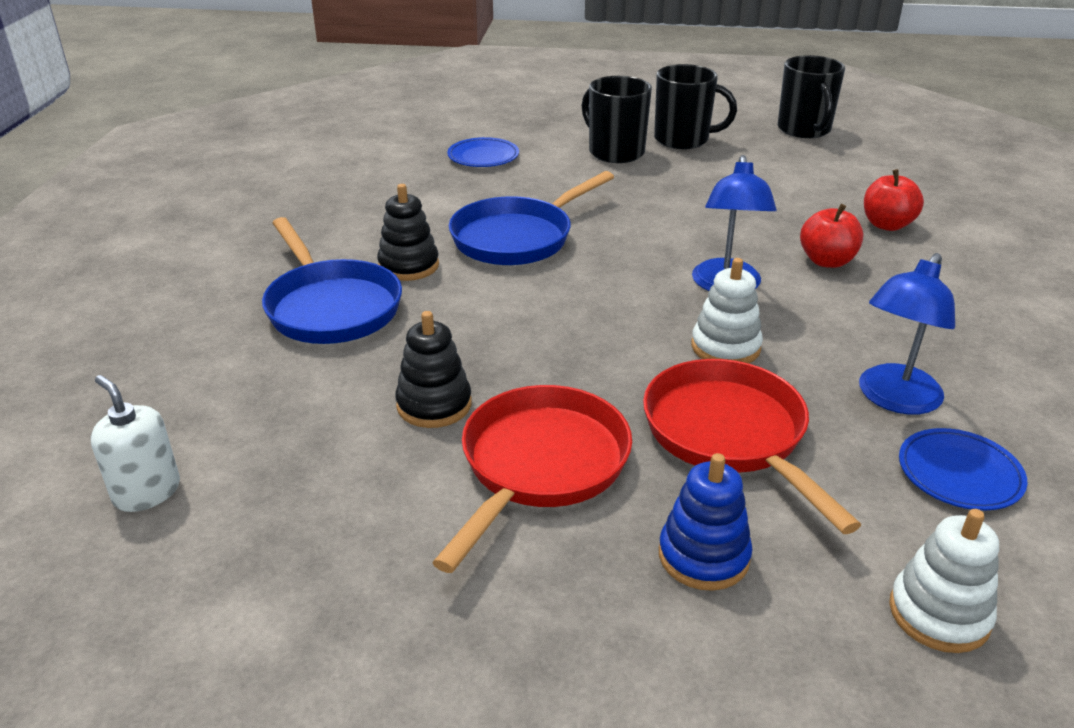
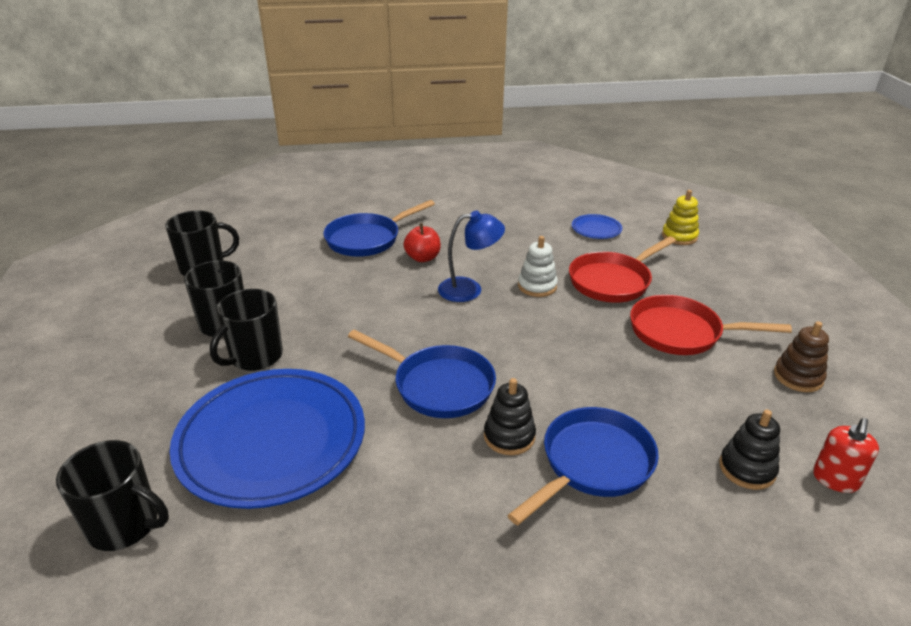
camera: 105 degrees left, 0 degrees up
(147, 492) = (835, 479): white soap dispenser -> red soap dispenser
(352, 566) = (798, 377): none -> brown stacking toy
(428, 112) = (125, 525): none -> black mug
(434, 405) = (663, 380): black stacking toy -> black stacking toy (747, 469)
(483, 157) = (271, 441): blue plate -> blue plate, size x2.47
(703, 556) = (697, 283): blue stacking toy -> none
(887, 225) = (367, 239): red apple -> blue pan
(893, 399) = (553, 241): blue lamp -> none
(939, 614) = (679, 236): white stacking toy -> yellow stacking toy

